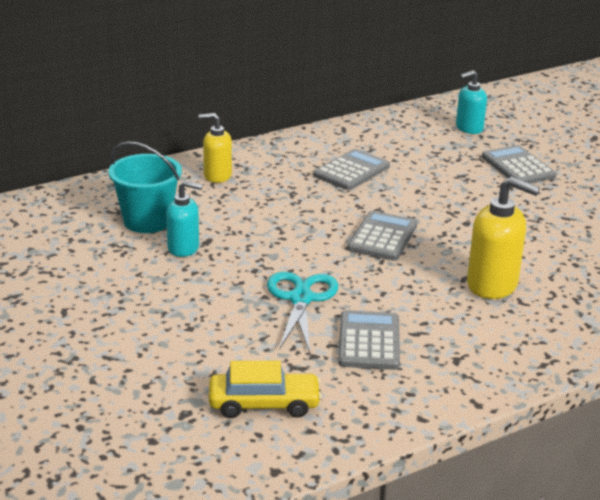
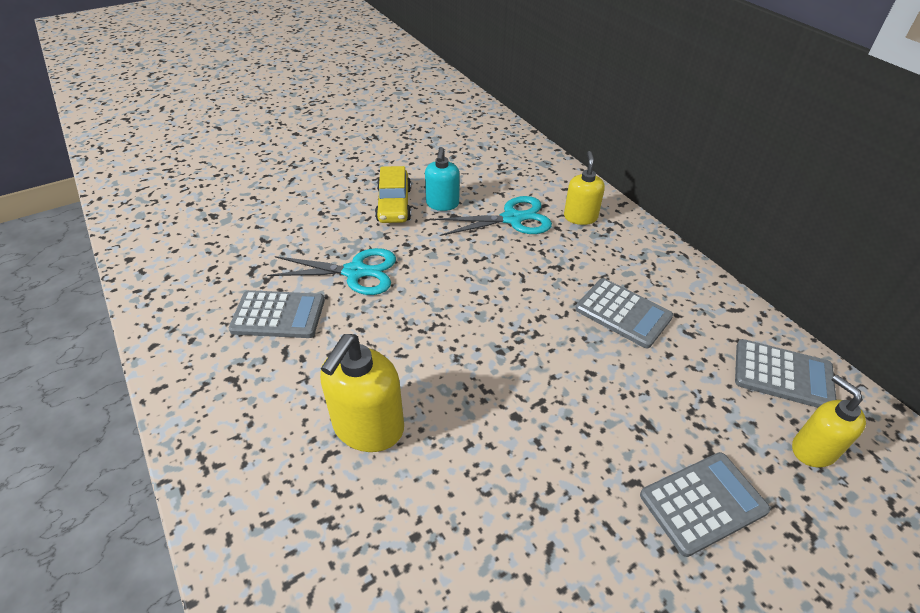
camera: 90 degrees right, 15 degrees up
(147, 221) = (486, 183): turquoise bucket -> none
(216, 210) = (512, 219): none -> turquoise scissors
(264, 404) = (209, 252): yellow car -> yellow car (394, 205)
(382, 237) = (472, 333): grey calculator -> grey calculator (783, 375)
(469, 128) = (813, 449): turquoise soap dispenser -> yellow soap dispenser

